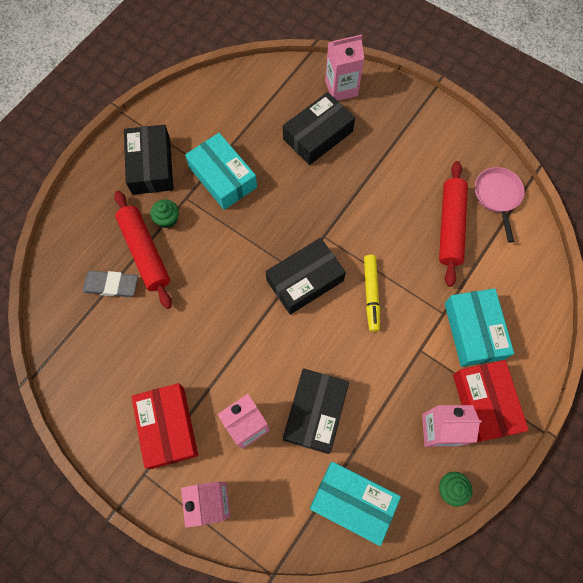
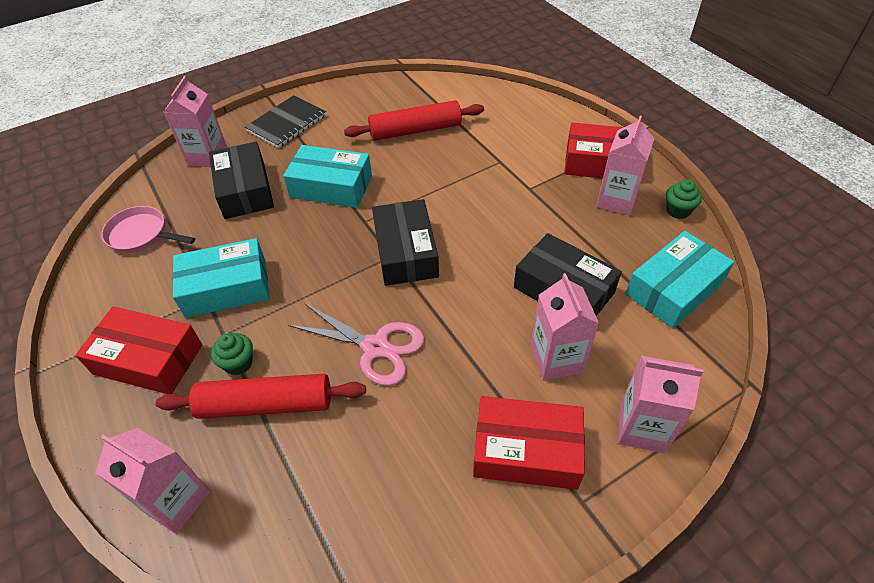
camera: 65 degrees left, 20 degrees down
(70, 238) = (176, 501): none -> pink carton
(111, 285) = (286, 463): grey eraser -> none
(151, 166) = (148, 359): black box -> red box
(211, 298) = (376, 347): none -> pink scissors
(371, 294) = (452, 205): yellow marker -> none
(408, 122) = (287, 123): none -> black notebook
(450, 226) = (415, 130): red rolling pin -> red rolling pin turned 45 degrees counterclockwise
(474, 331) = (527, 148): turquoise box -> turquoise box (331, 186)
(497, 196) = (405, 94): pink pan -> pink pan (141, 235)

